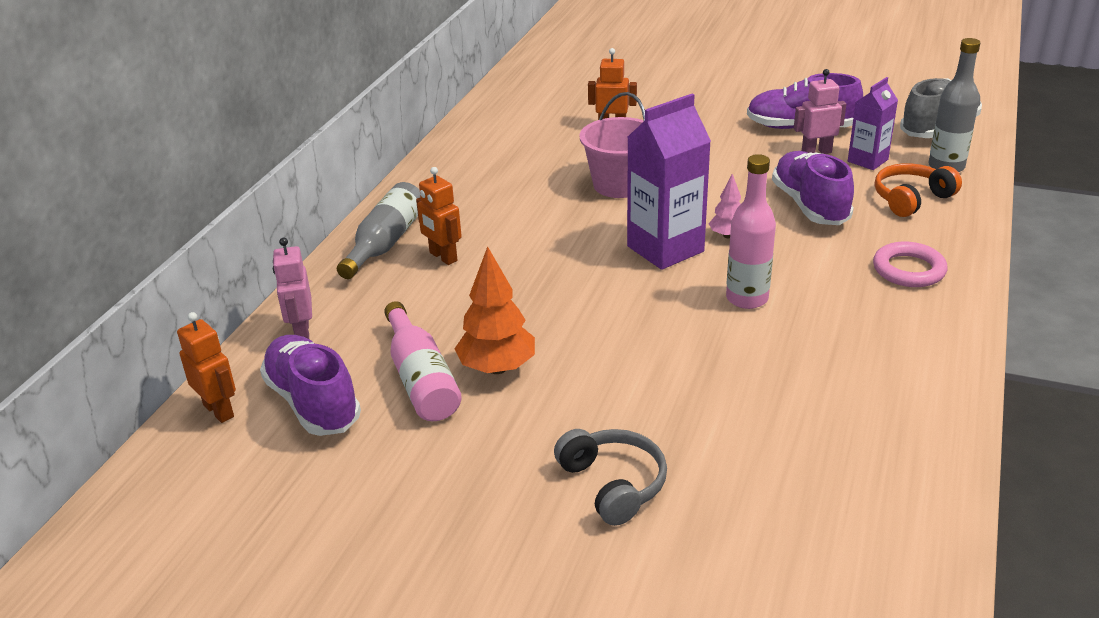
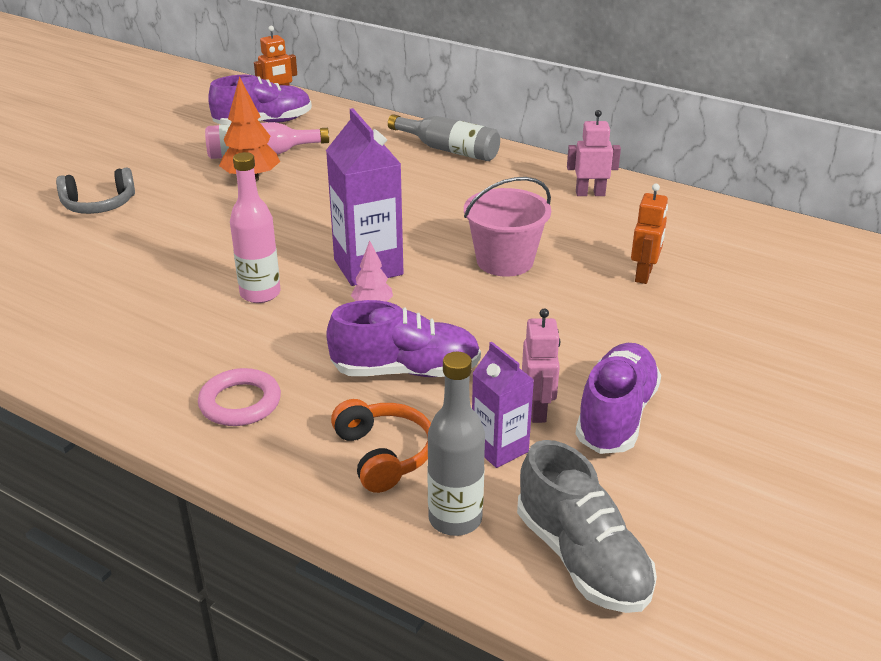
camera: 100 degrees right, 0 degrees up
(301, 332) = (344, 120): pink robot -> pink robot (590, 193)
(443, 257) = (414, 169): orange robot -> none

